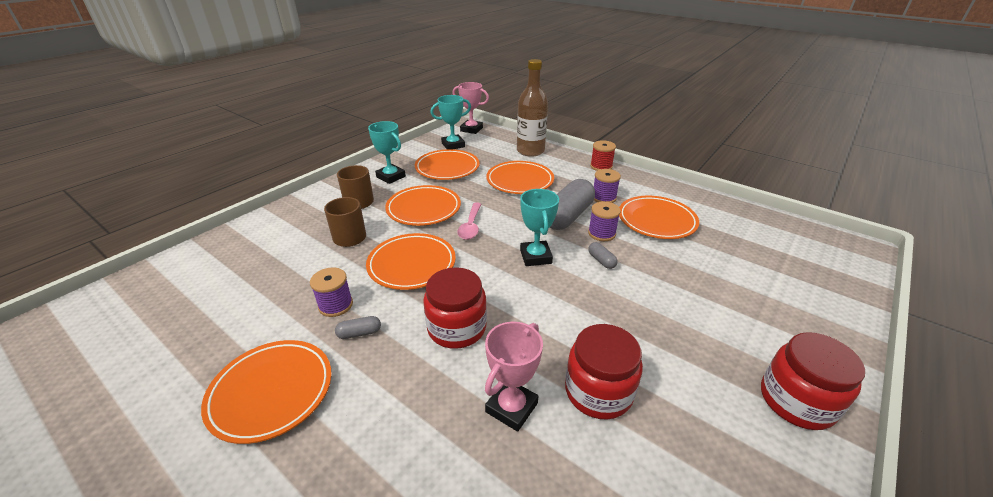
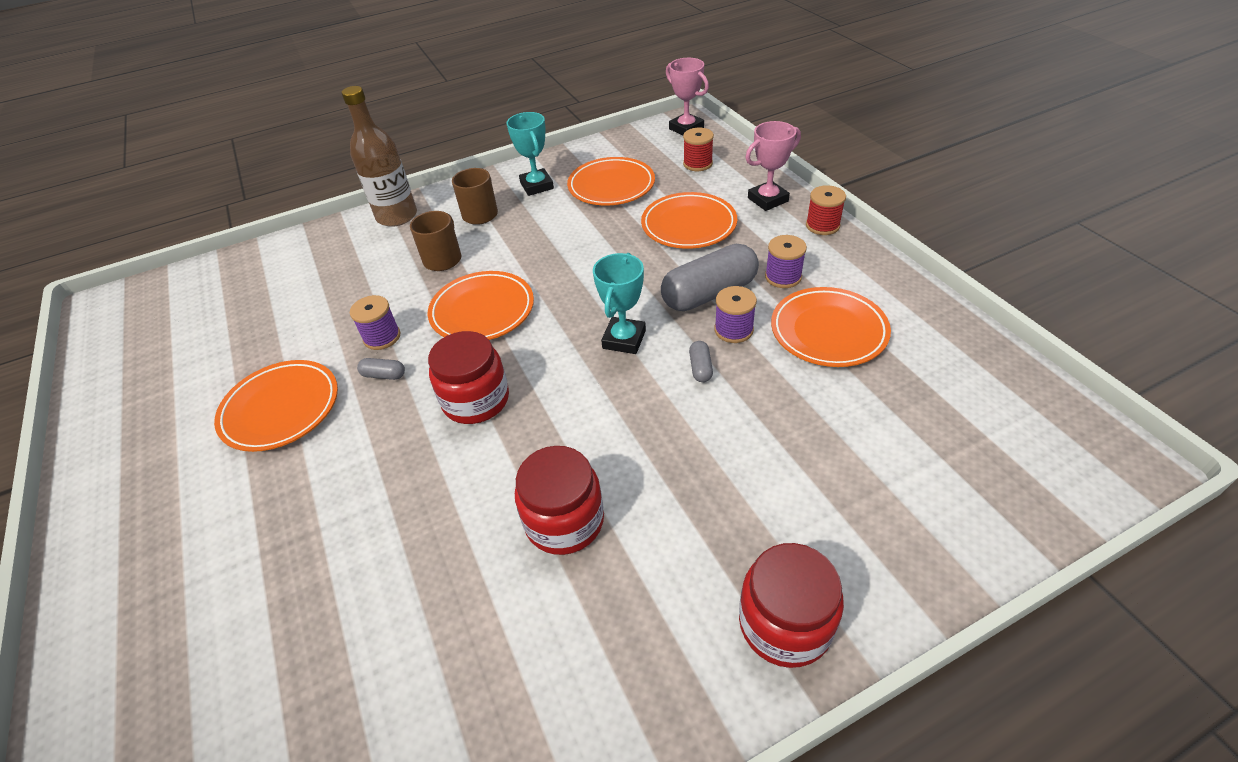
camera: 30 degrees right, 10 degrees up
(423, 209) = (543, 240): orange plate -> none
(453, 145) = (644, 150): turquoise trophy -> none
(471, 226) = (580, 277): pink spoon -> none
(496, 147) = (697, 164): none -> red spool
(511, 407) = (467, 503): pink trophy -> pink trophy (767, 200)
(530, 151) = (740, 179): brown bottle -> brown bottle (397, 216)

